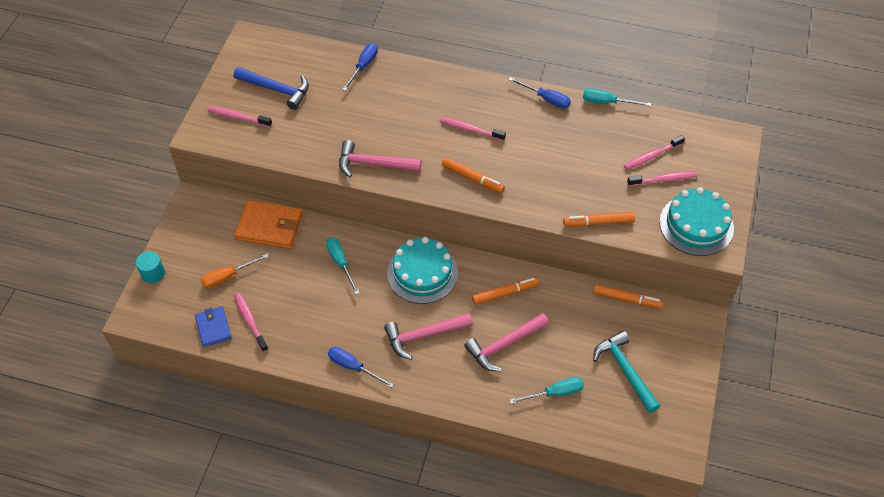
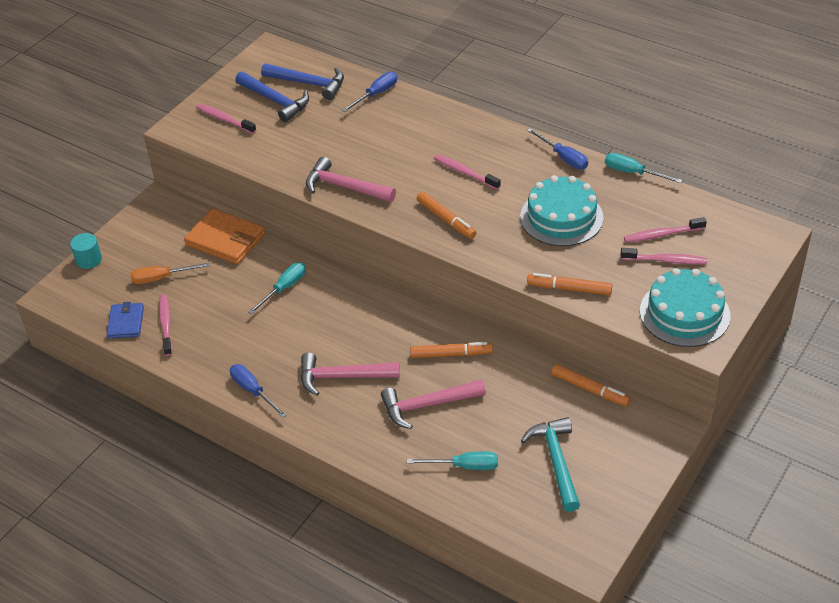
camera: 20 degrees right, 10 degrees down
(299, 66) = (308, 83): none -> blue hammer
(340, 263) = (284, 288): turquoise screwdriver -> turquoise screwdriver turned 45 degrees clockwise
(422, 273) = (368, 316): turquoise cake -> turquoise cake (561, 217)

